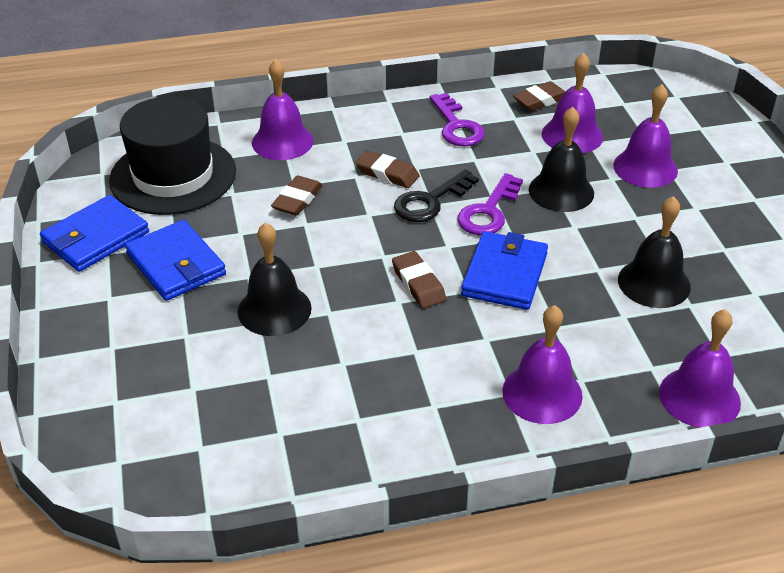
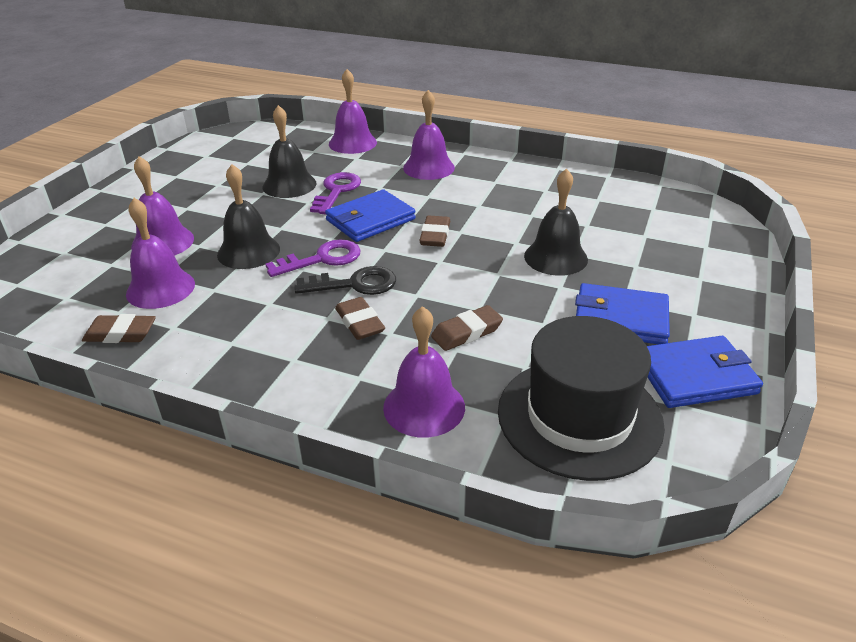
camera: 145 degrees left, 5 degrees down
(176, 264) = (620, 318): blue wallet -> blue wallet turned 75 degrees counterclockwise
(457, 126) = (234, 342): purple key -> purple key (337, 191)

